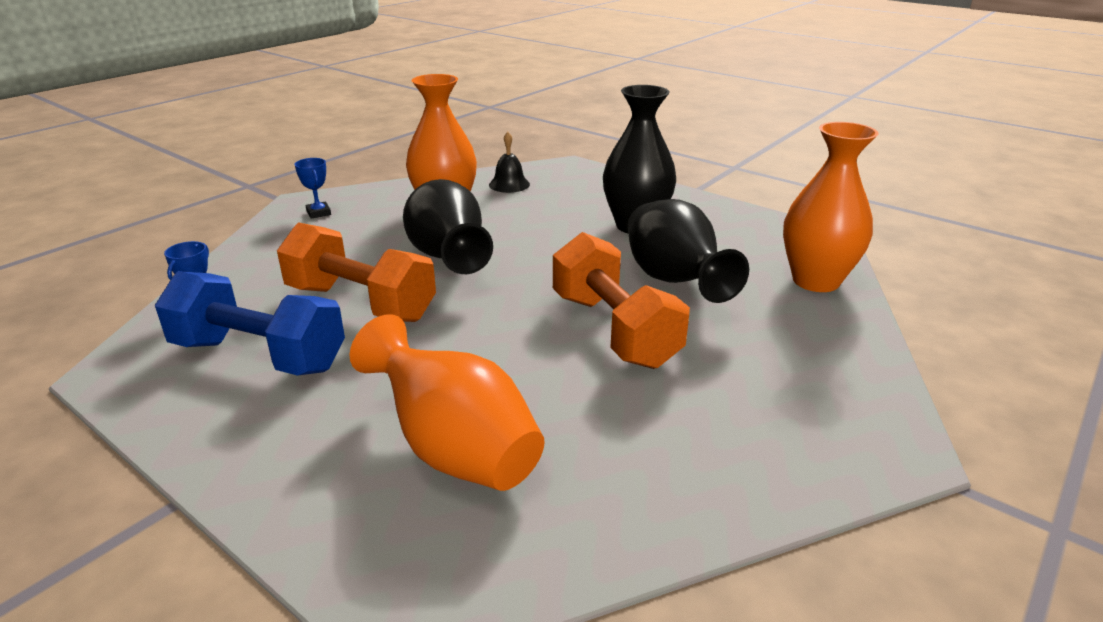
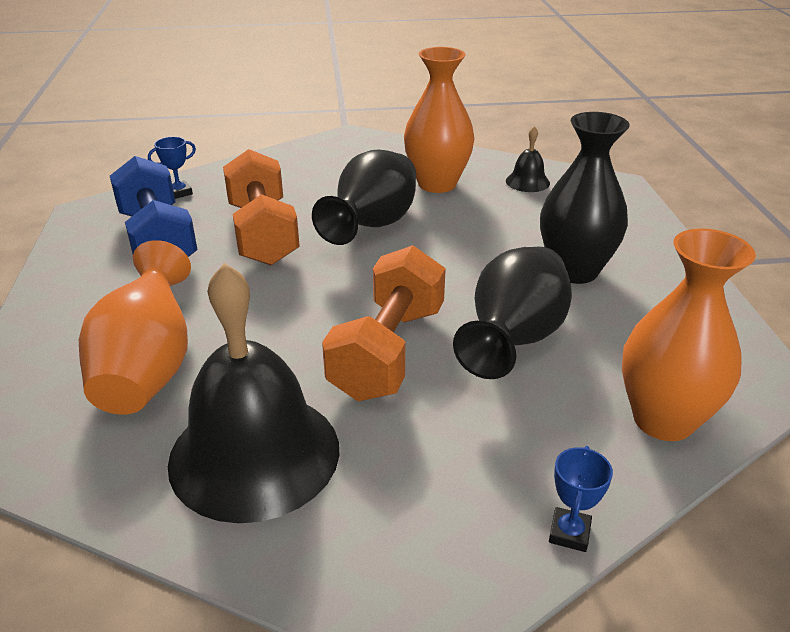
camera: 45 degrees right, 5 degrees up
(318, 213) = (347, 150): blue trophy -> blue trophy (569, 533)
(650, 445) = (254, 454): none -> black bell

